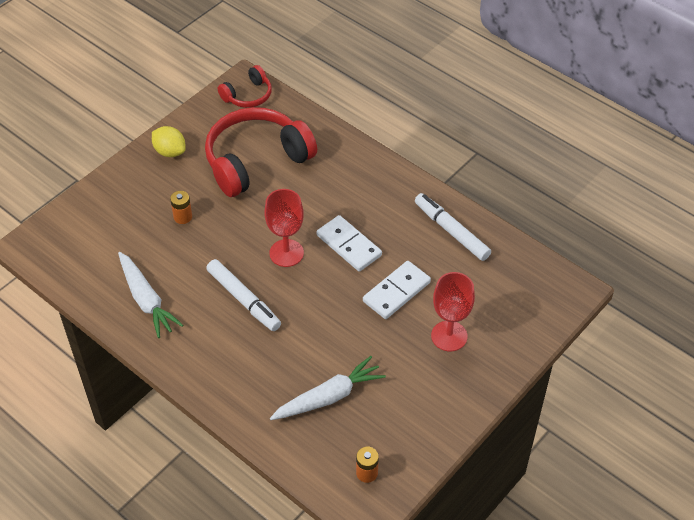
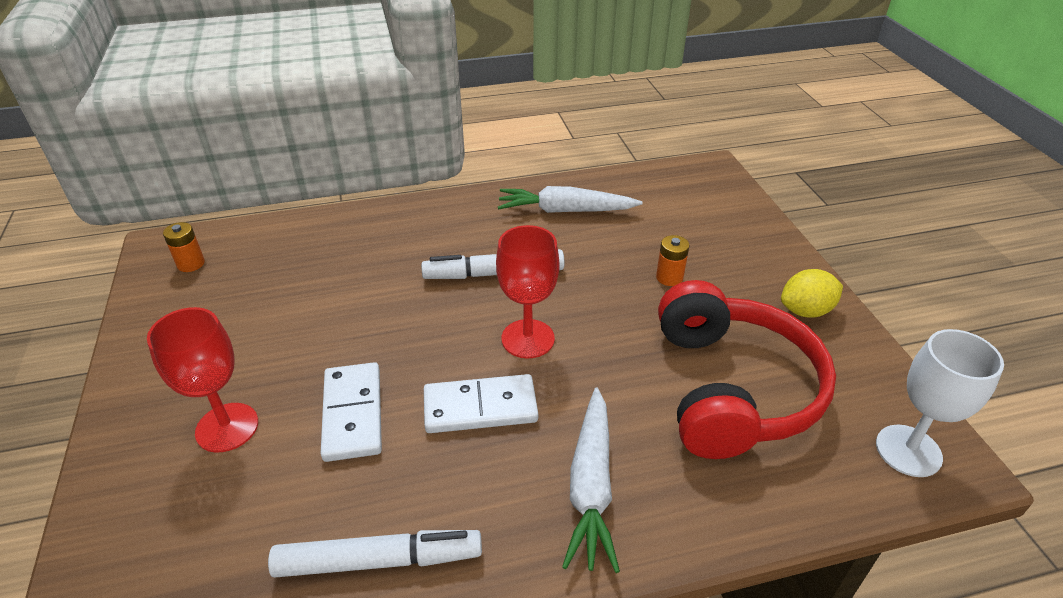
camera: 125 degrees right, 10 degrees down
(248, 95) = (908, 450): red headphones -> white goblet
(329, 397) = (299, 279): white carrot -> white carrot (591, 486)

